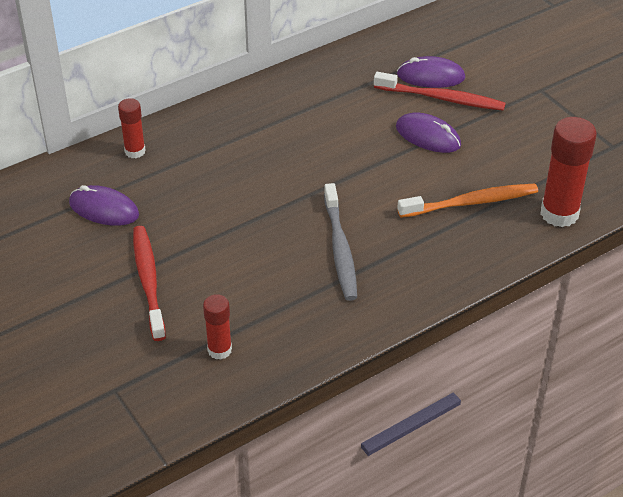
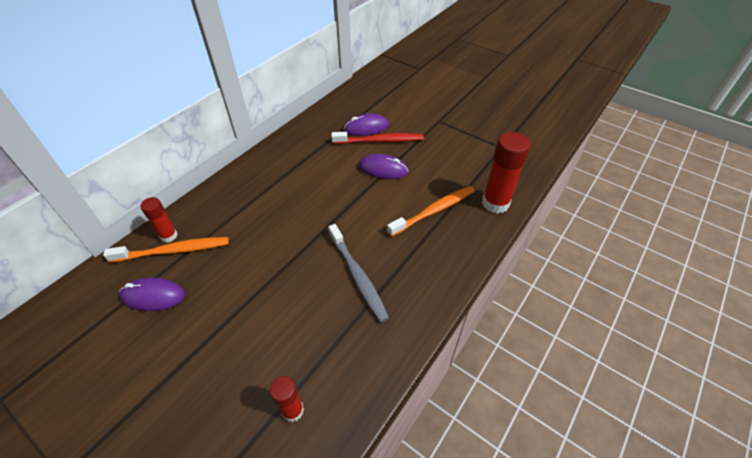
camera: 20 degrees left, 5 degrees up
(136, 168) = (173, 251): none -> orange toothbrush
(148, 281) = (209, 356): red toothbrush -> none

